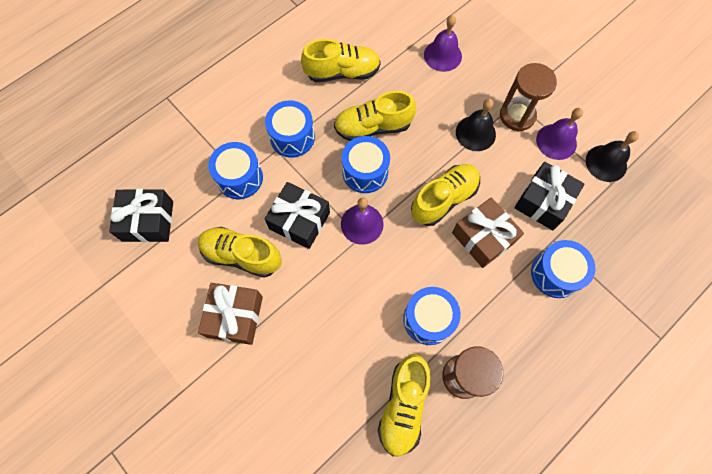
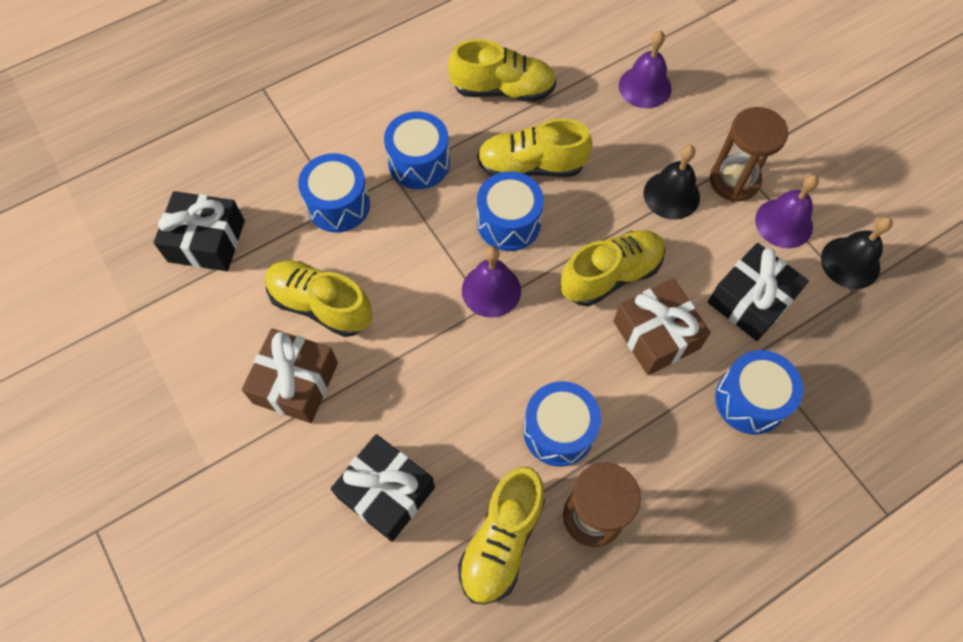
camera: 10 degrees right, 5 degrees down
(299, 220) = (407, 272): black gift -> black gift (386, 492)

